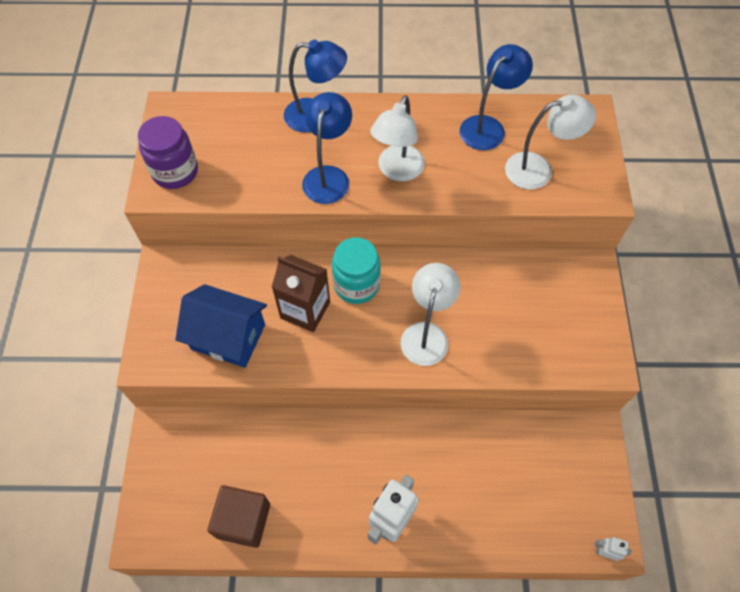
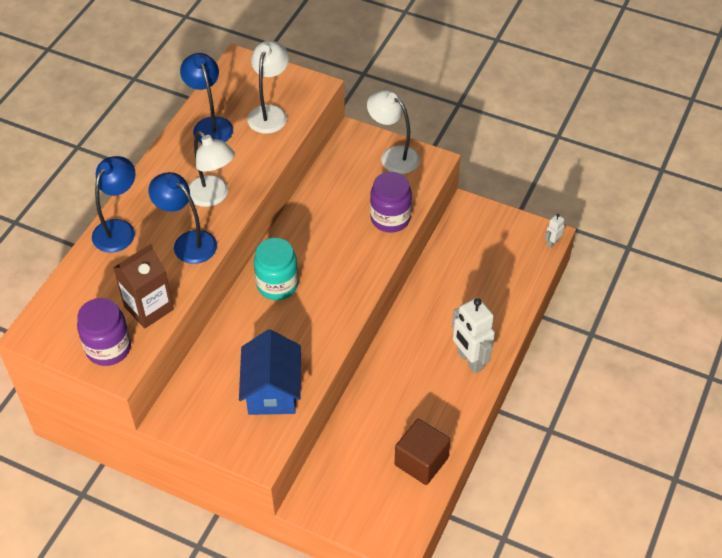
camera: 65 degrees left, 10 degrees down
(228, 337) = (272, 390): blue house -> blue house turned 45 degrees counterclockwise
(305, 310) = (279, 328): brown carton -> brown carton (149, 308)
(426, 334) = (348, 256): white lamp -> white lamp (393, 156)
(500, 354) = (390, 218): none -> purple jar

